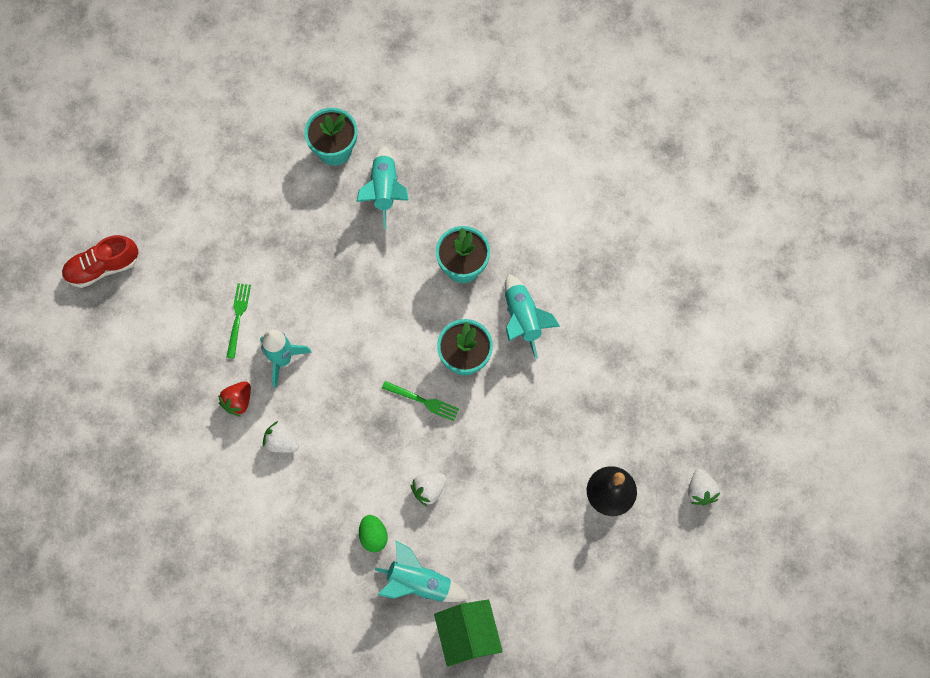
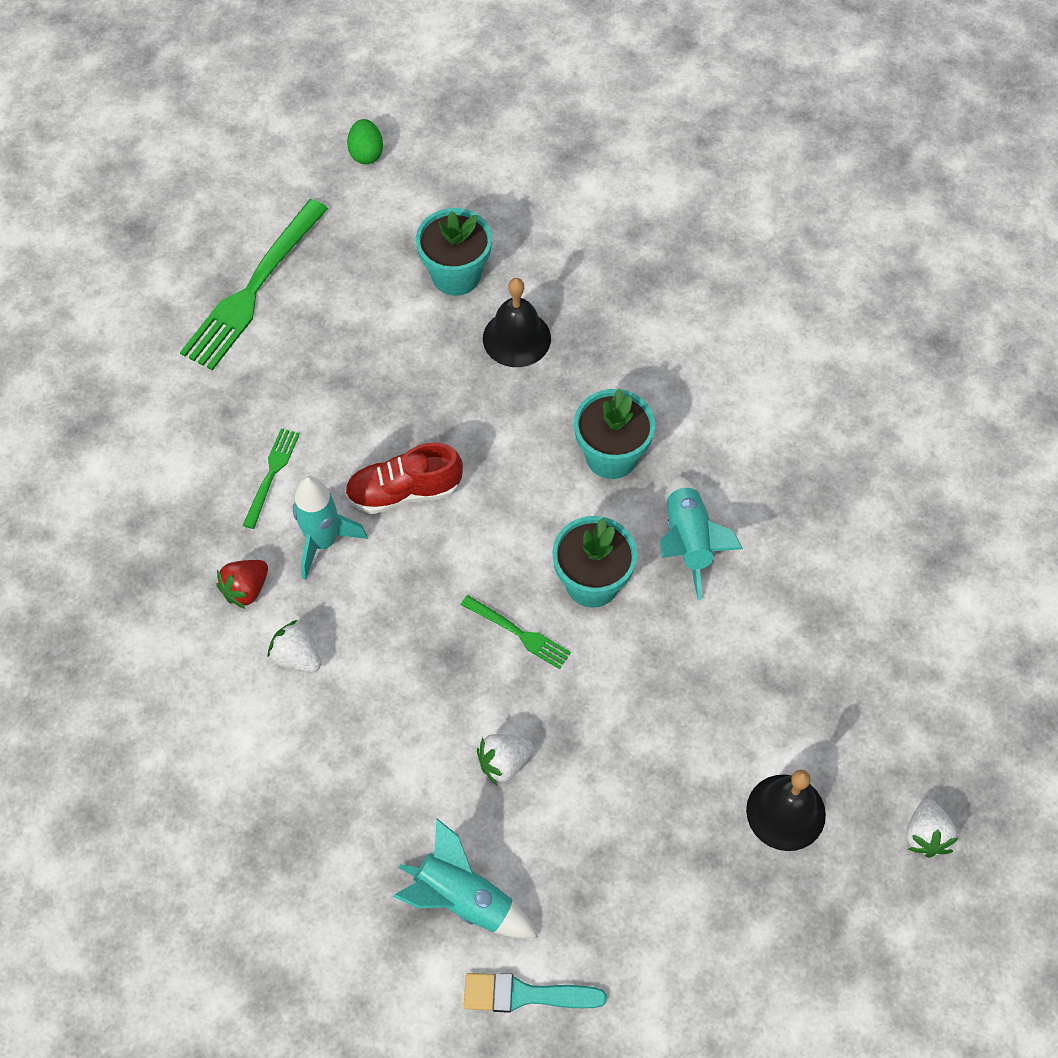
camera: 10 degrees right, 10 degrees down
(103, 267) = (96, 378): red shoe -> red shoe (404, 492)
(196, 184) = (252, 291): none -> green fork
(373, 536) = (407, 817): green egg -> green egg (366, 153)
(384, 190) = (516, 338): turquoise rocket -> black bell
(468, 635) = (525, 994): green house -> turquoise brush

